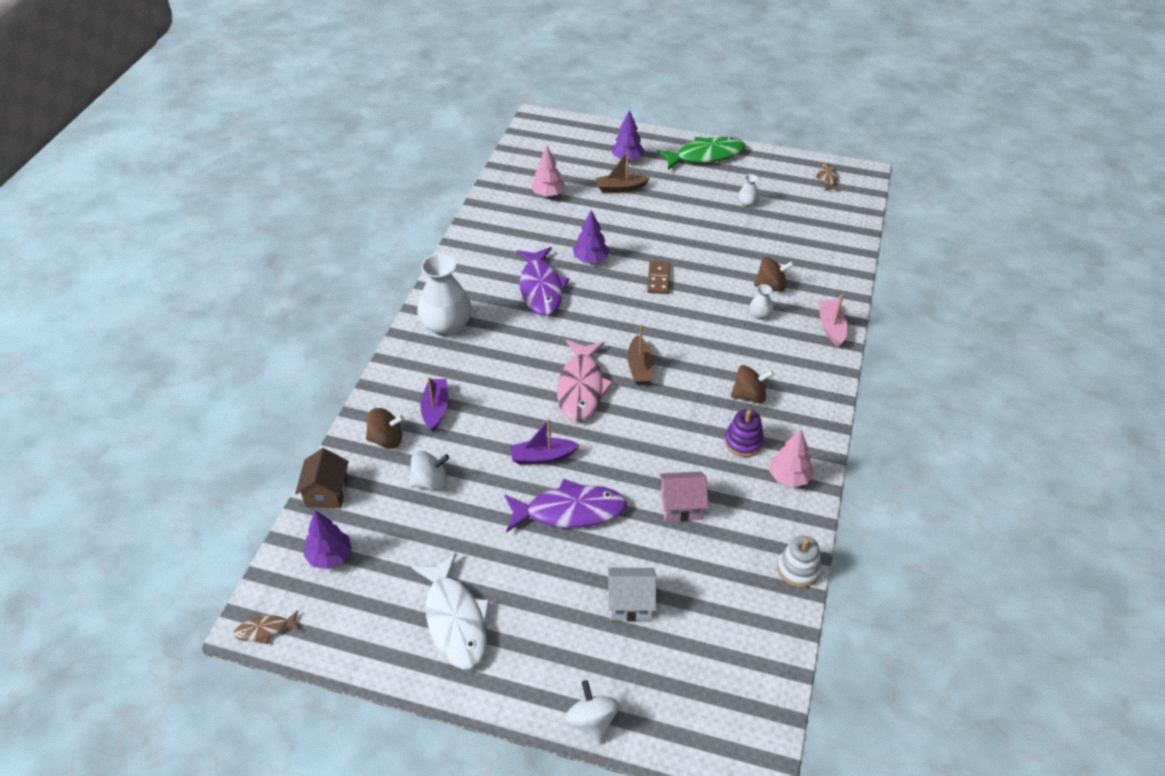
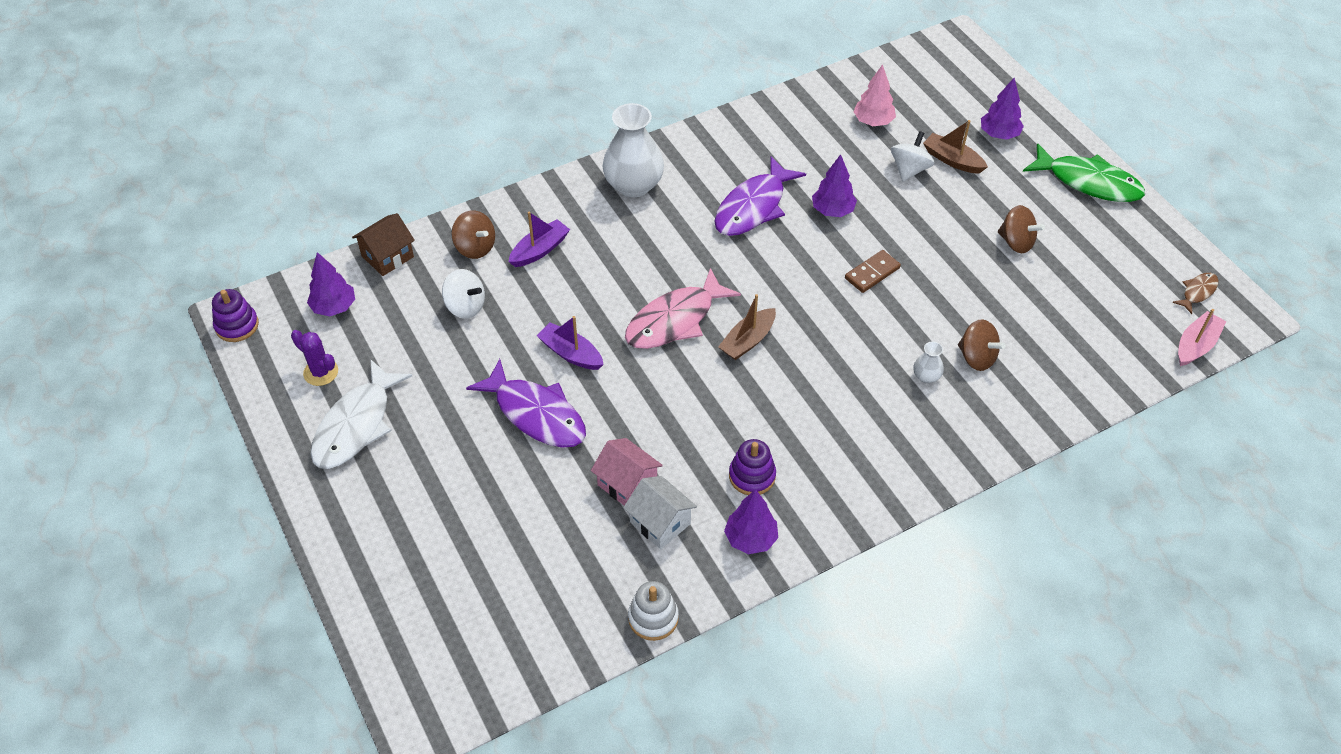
camera: 45 degrees right, 5 degrees up
(265, 630) = (237, 325): brown fish -> purple stacking toy
(379, 607) = (321, 372): none -> purple cactus
(592, 721) = (353, 582): white spinning top -> white spinning top (909, 170)
(630, 603) = (488, 524): white house -> white house (660, 523)
(747, 203) = (1066, 260): white vase -> none
(749, 396) = (813, 441): brown spinning top -> brown spinning top (1016, 242)
(789, 477) = (750, 539): pink tree -> purple tree
(831, 327) = (983, 441): pink boat -> pink boat (1196, 345)

